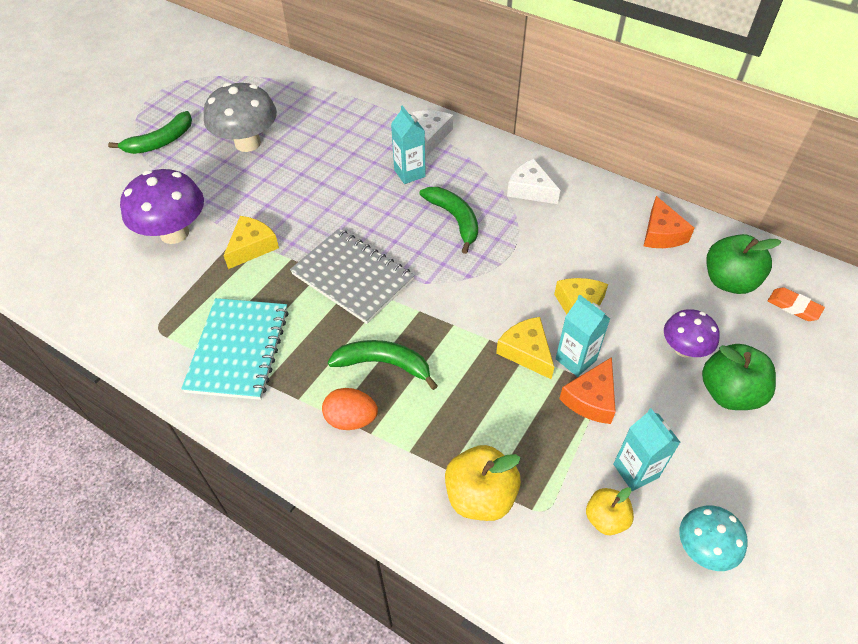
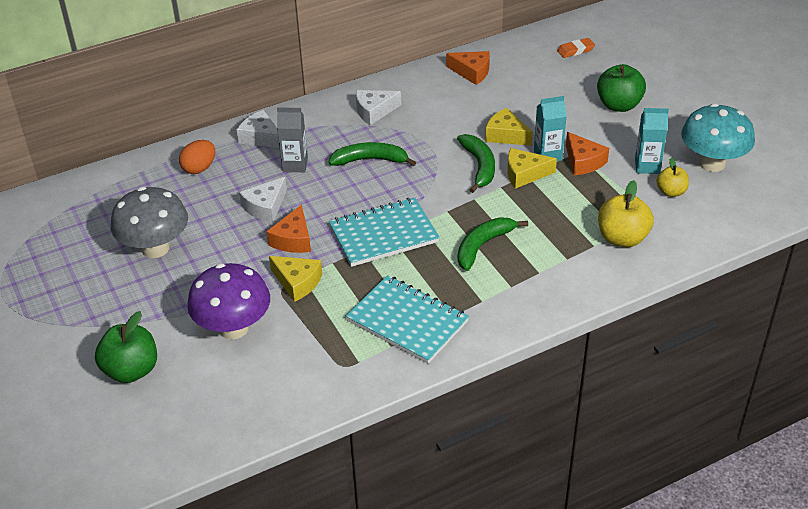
camera: 60 degrees left, 10 degrees down
(160, 142) = (89, 308): green banana -> green banana (479, 166)
(252, 247) = (297, 282): yellow cheese -> yellow cheese turned 150 degrees clockwise
(307, 218) = (293, 239): none -> orange cheese
(339, 181) = (265, 207): none -> white cheese
(351, 419) = (520, 278): orange egg -> orange egg (199, 168)
(352, 277) = (383, 234): grey notebook -> turquoise notebook
(409, 173) = (295, 165): turquoise carton -> grey carton
(684, 349) = (574, 107): purple mushroom -> none
(703, 548) = (712, 163): turquoise mushroom -> turquoise mushroom, size x1.69
(729, 281) = (535, 64): green apple -> green apple (131, 370)

